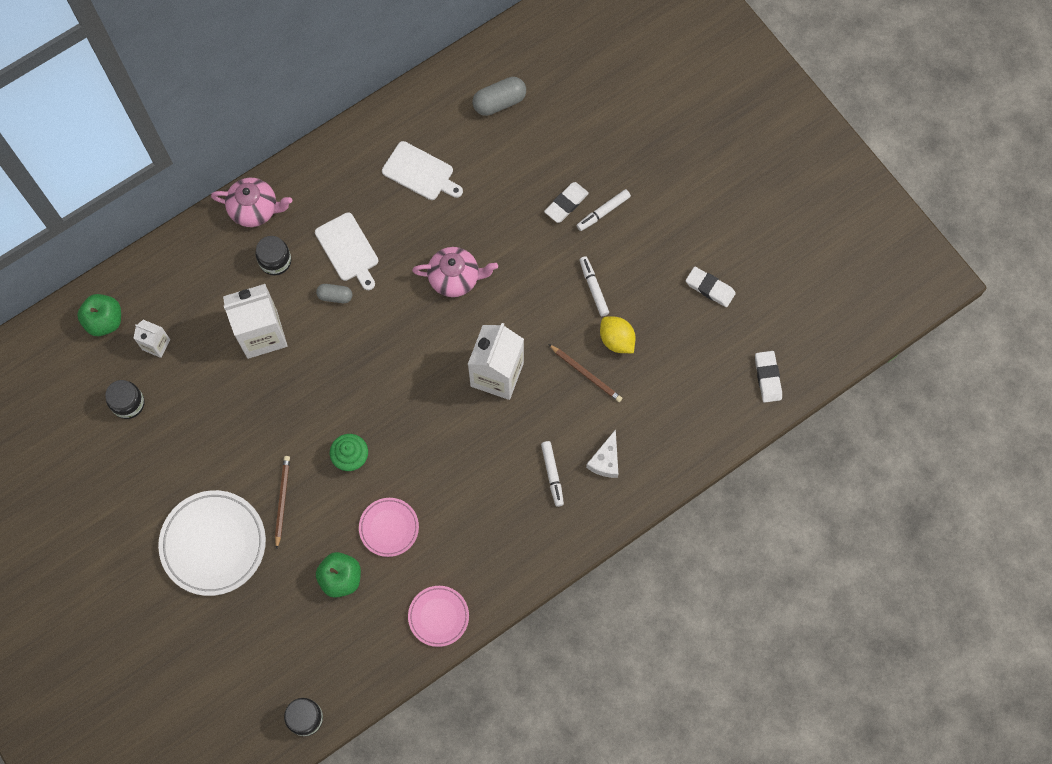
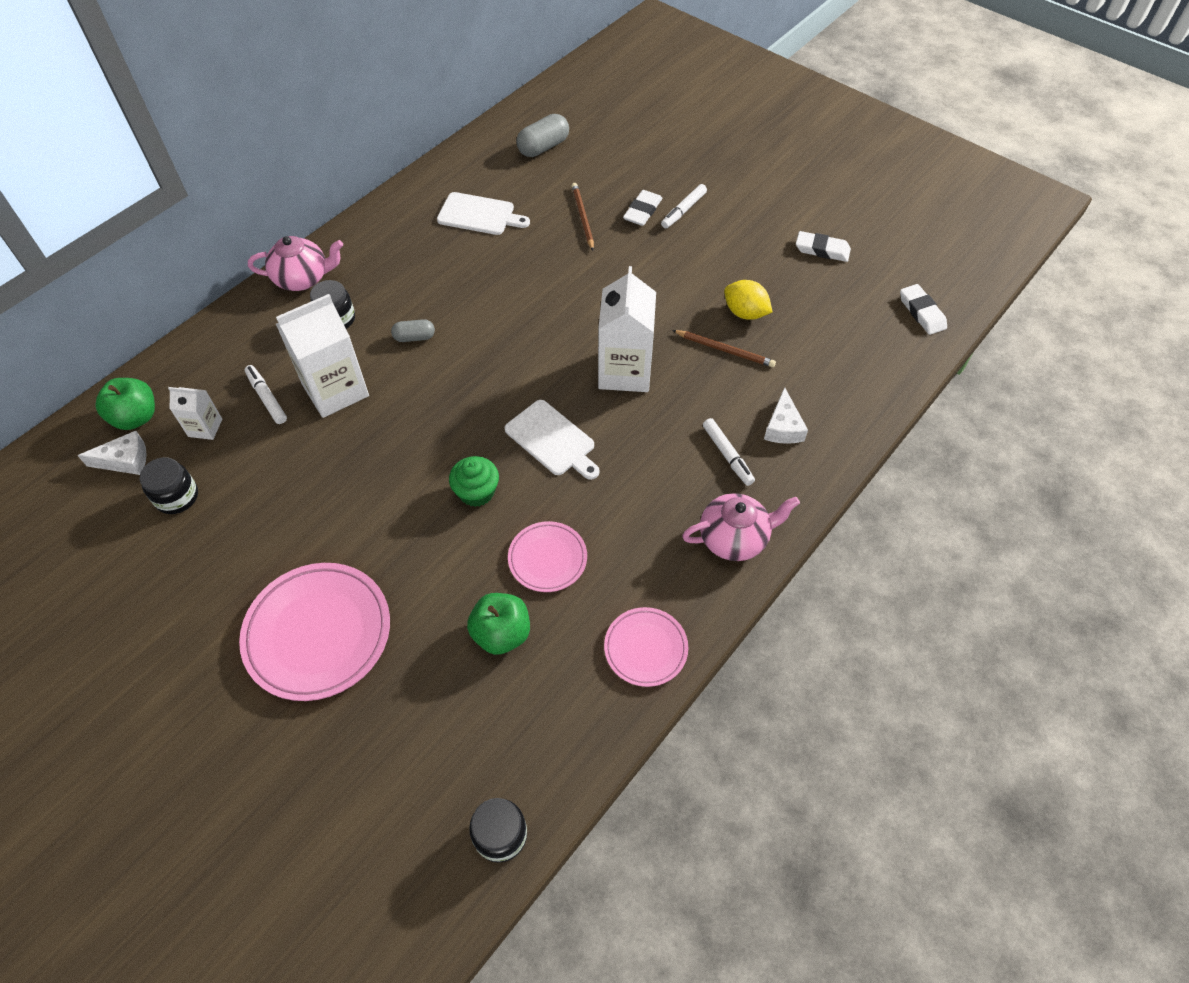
camera: 15 degrees left, 15 degrees down
(93, 360) = (125, 460): none -> white cheese
(213, 544) = (318, 633): white plate -> pink plate
(282, 500) = (400, 560): brown pencil -> brown pencil (582, 217)
(348, 249) = (418, 293): white cutting board -> white cutting board (552, 440)
(455, 278) = (546, 294): pink teapot -> pink teapot (734, 538)
(593, 288) = (700, 273): white marker -> white marker (267, 398)

